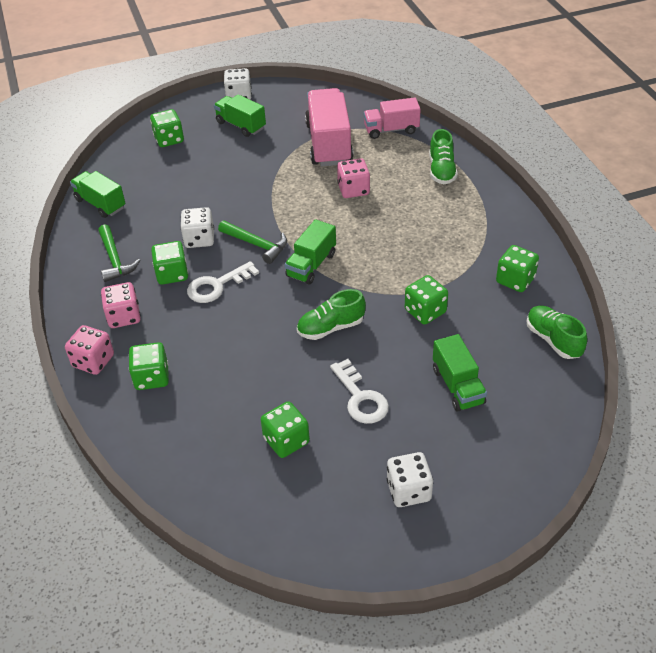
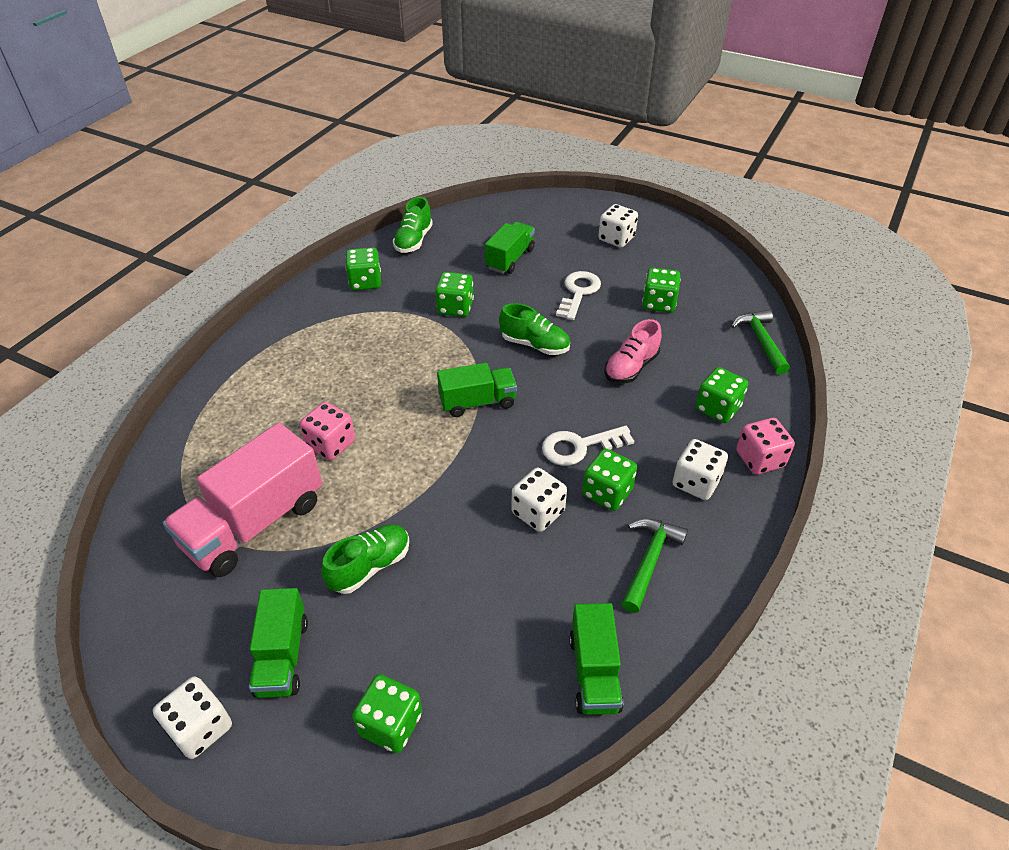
camera: 135 degrees left, 0 degrees up
(124, 316) = (696, 482): pink dice -> white dice
(217, 286) = (579, 447): white key -> white key turned 150 degrees clockwise
(244, 363) = (631, 367): none -> pink shoe
(256, 244) = (494, 460): green hammer -> green hammer (761, 341)
(391, 130) = (177, 483): pink truck -> none
(441, 170) = (235, 398): green shoe -> green shoe (370, 566)

